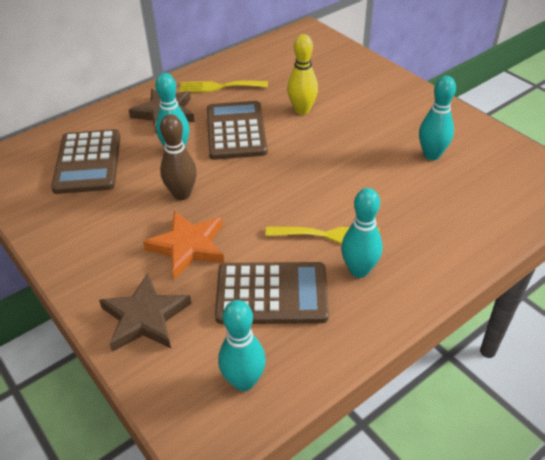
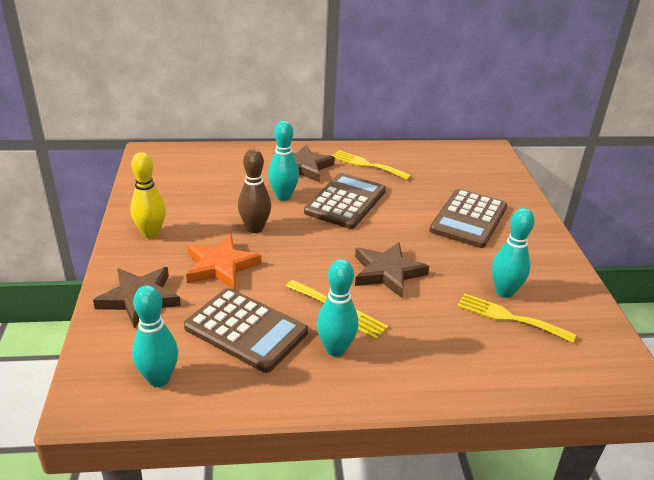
camera: 30 degrees right, 10 degrees down
(88, 162) = (211, 178): brown calculator -> brown calculator (468, 219)
(302, 110) = (419, 208): yellow bowling pin -> yellow bowling pin (151, 233)
(333, 181) = (387, 272): none -> brown star
(453, 175) = (509, 317): none -> yellow fork

